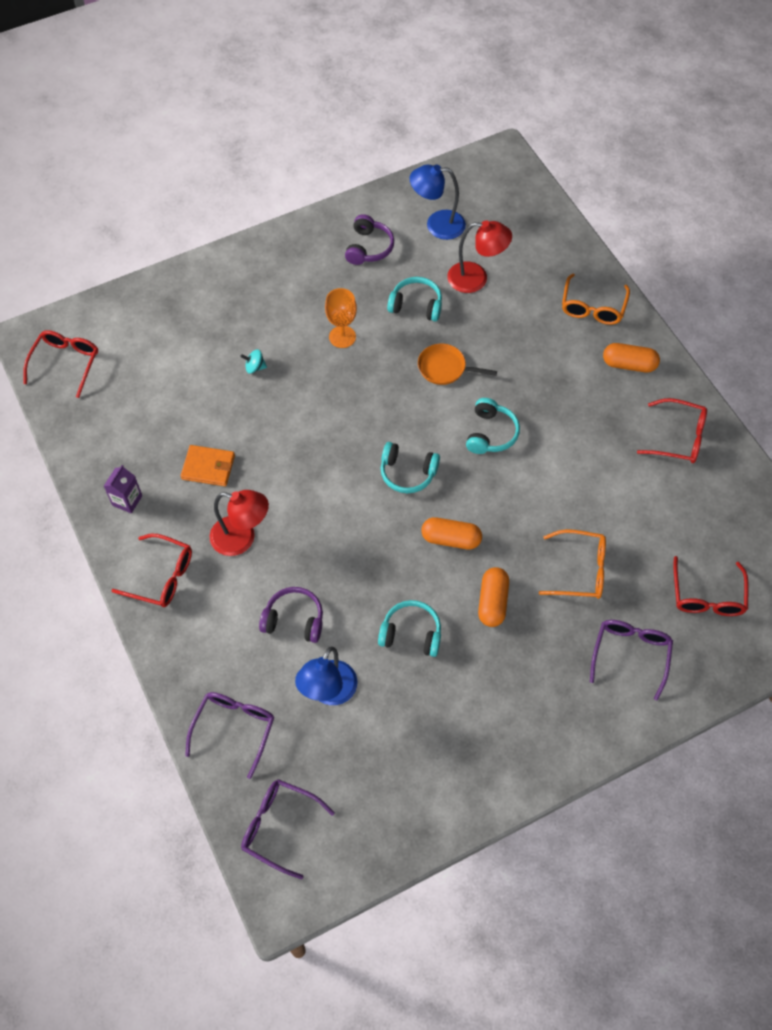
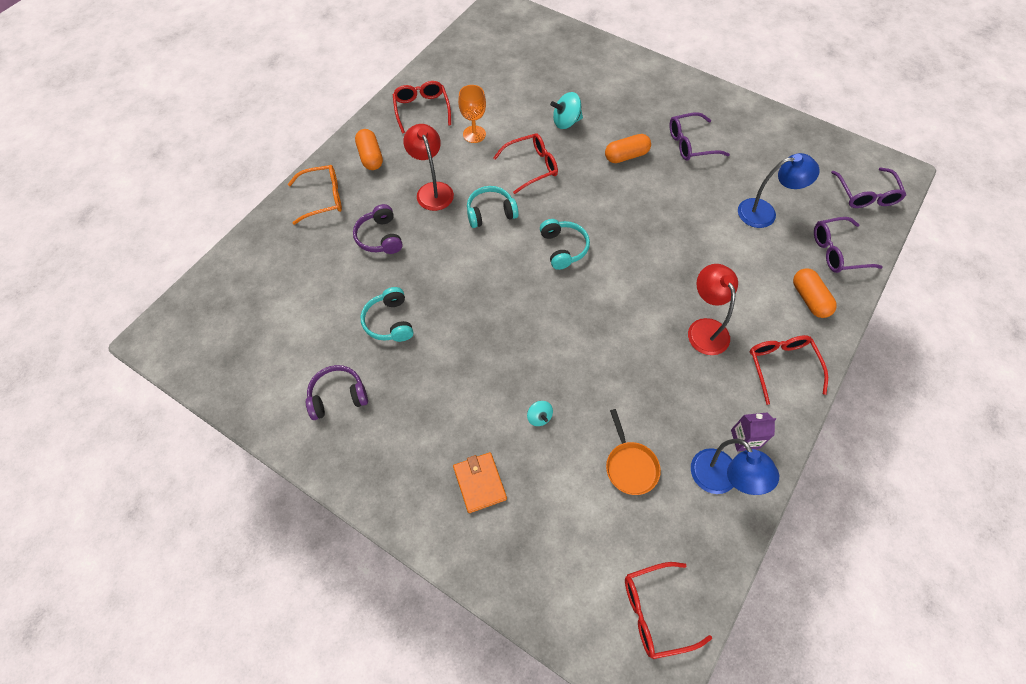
camera: 120 degrees left, 0 degrees up
(208, 467) = (664, 393): orange wallet -> orange wallet (479, 483)
(294, 620) = (735, 258): purple headphones -> purple headphones (380, 237)
(342, 337) = (460, 362): orange goblet -> orange goblet (474, 134)
(411, 633) = (685, 188): turquoise headphones -> none
(437, 225) = (278, 351): blue lamp -> blue lamp (720, 480)
(445, 368) = (446, 269): orange pan -> orange pan (630, 466)
(451, 539) = (598, 198): orange capsule -> orange capsule (809, 299)
(476, 278) = (333, 290): red lamp -> red lamp (432, 190)
(580, 570) = (566, 122): orange glasses -> turquoise spinning top
(630, 654) = (605, 80): purple glasses -> purple glasses (690, 144)
(707, 596) = (536, 60): red glasses -> red glasses (531, 167)

